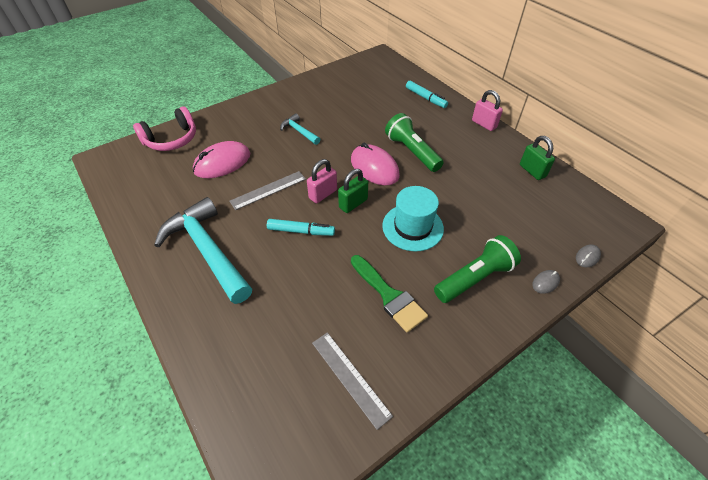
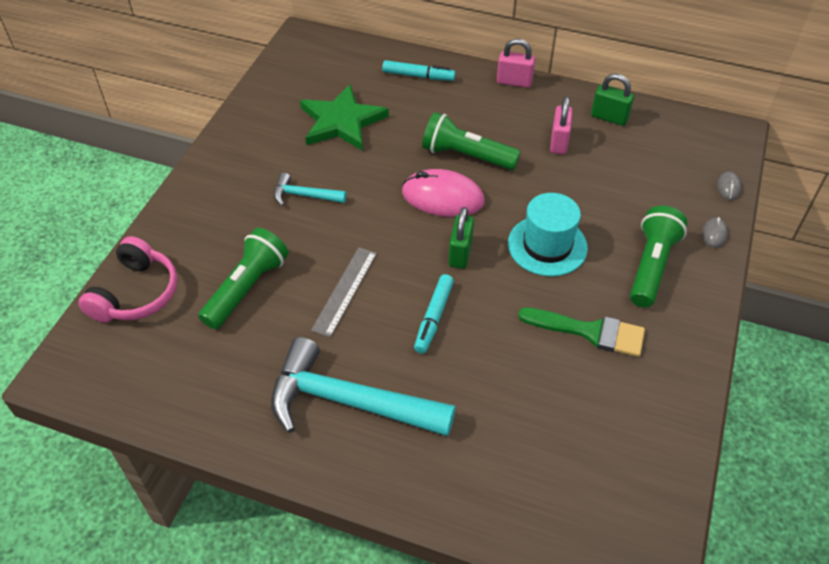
camera: 35 degrees left, 0 degrees up
(222, 163) = (247, 288): pink mouse -> green flashlight
(301, 231) = (434, 317): turquoise marker -> turquoise marker turned 135 degrees clockwise
(323, 194) = (415, 260): pink padlock -> pink padlock (559, 142)
(350, 377) = (627, 431): grey ruler -> none
(357, 103) = (341, 121): none -> green star

